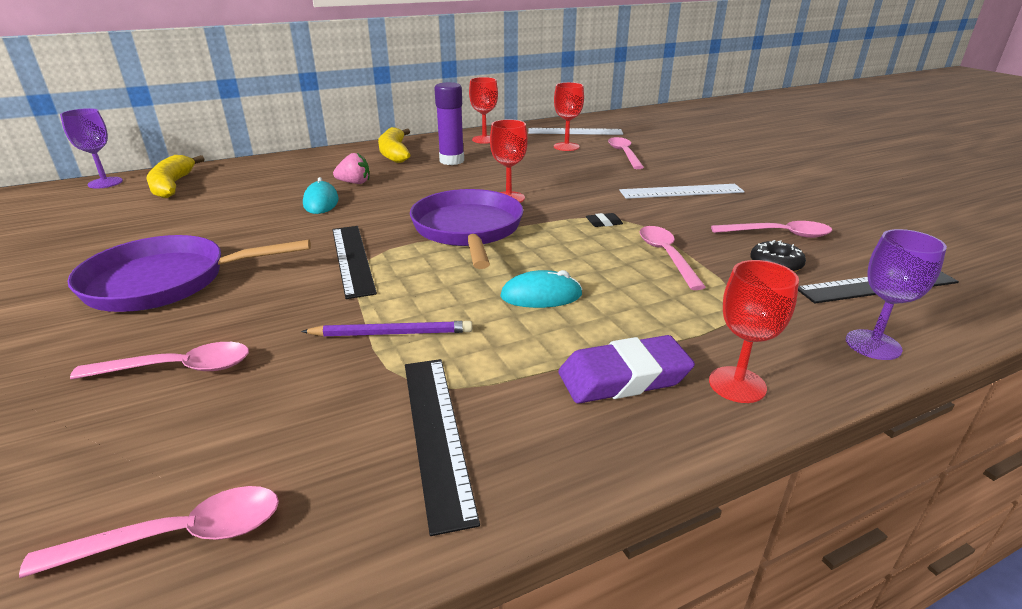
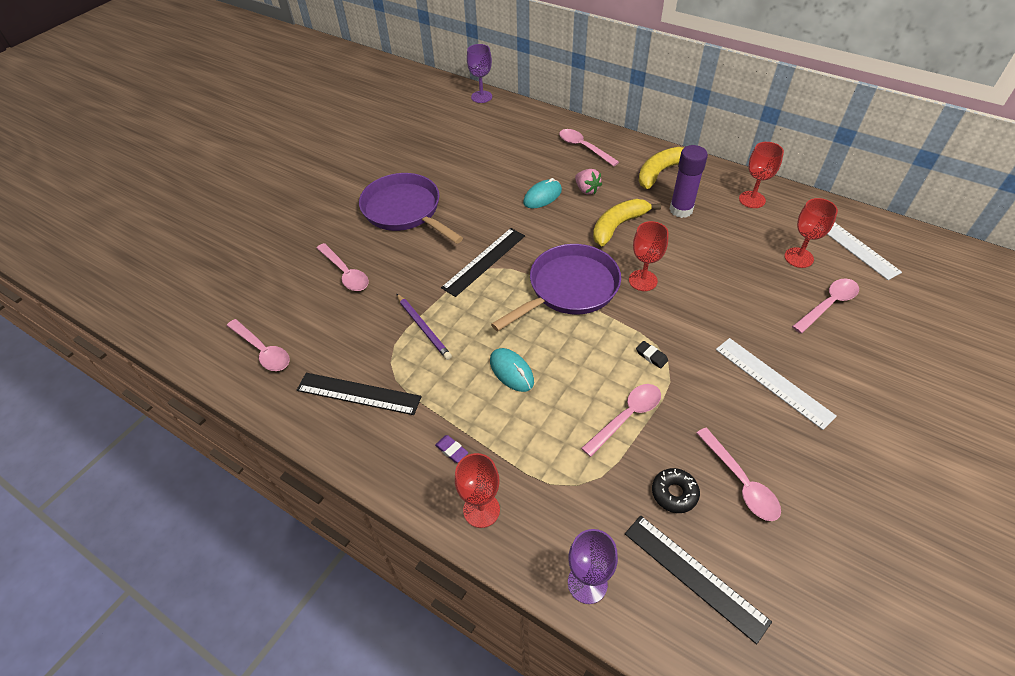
camera: 60 degrees right, 20 degrees up
(172, 185) = (503, 122): yellow banana -> yellow banana (618, 226)
(298, 167) = (583, 147): none -> pink spoon
(436, 434) = (358, 393): black ruler -> black ruler turned 60 degrees clockwise
(624, 377) = (451, 450): purple eraser -> purple eraser, size x0.44

